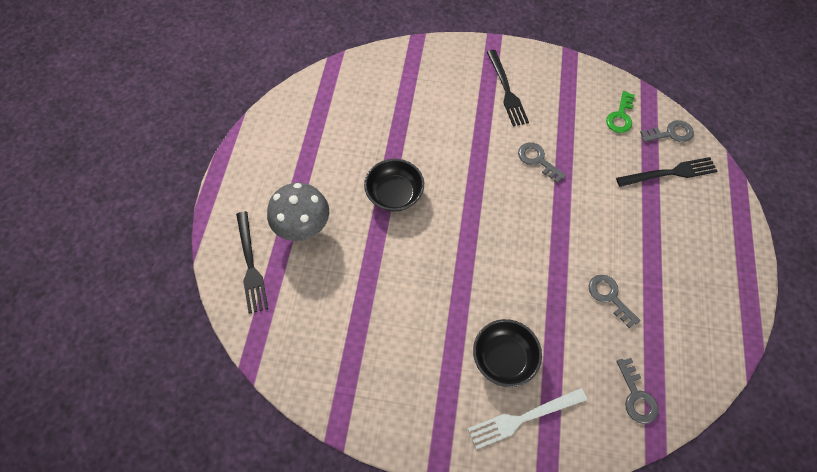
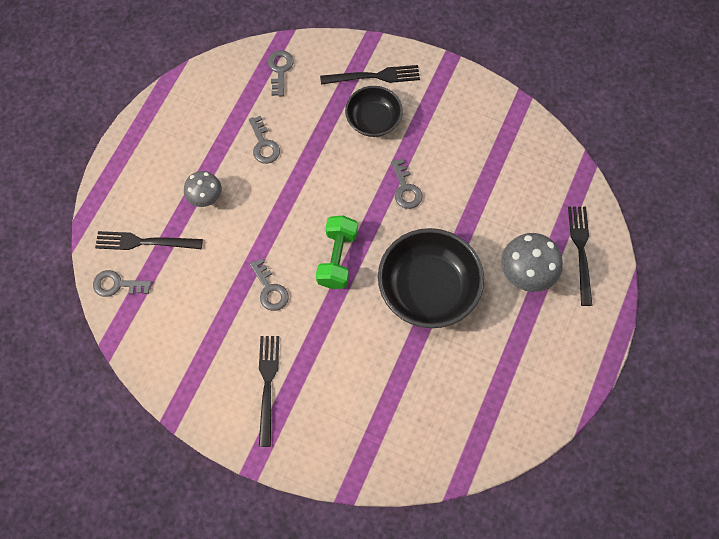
camera: 165 degrees left, 5 degrees up
(394, 194) = (428, 289): black bowl -> black bowl, size x1.69
(443, 286) = (405, 188): none -> grey key
(488, 200) = (337, 258): none -> green dumbbell
(523, 418) = (374, 76): white fork -> black fork
(620, 116) = (158, 318): green key -> none
(637, 226) = (206, 198): none -> grey mushroom

